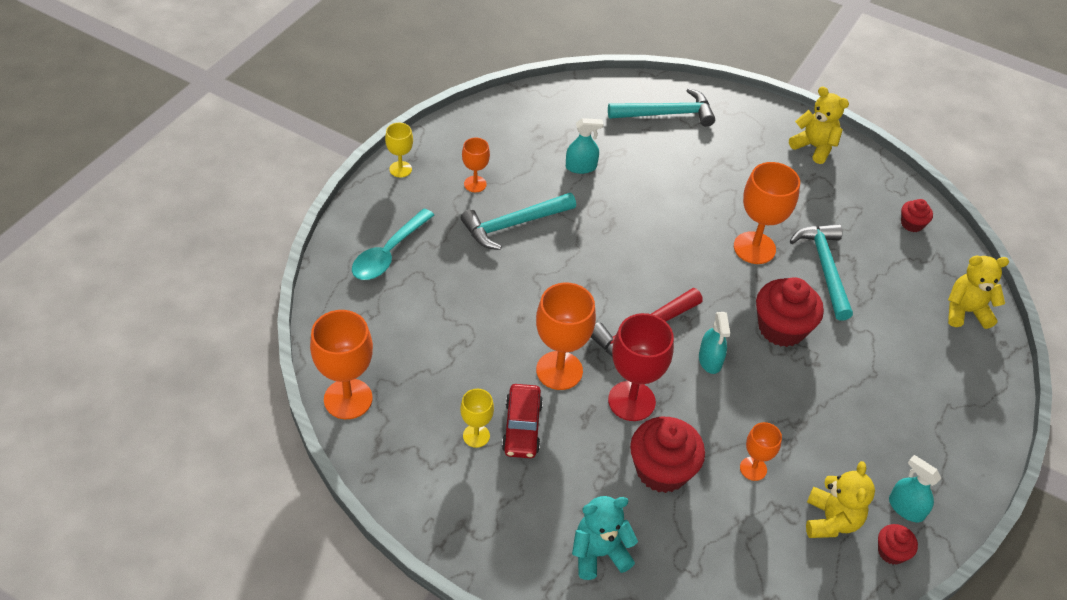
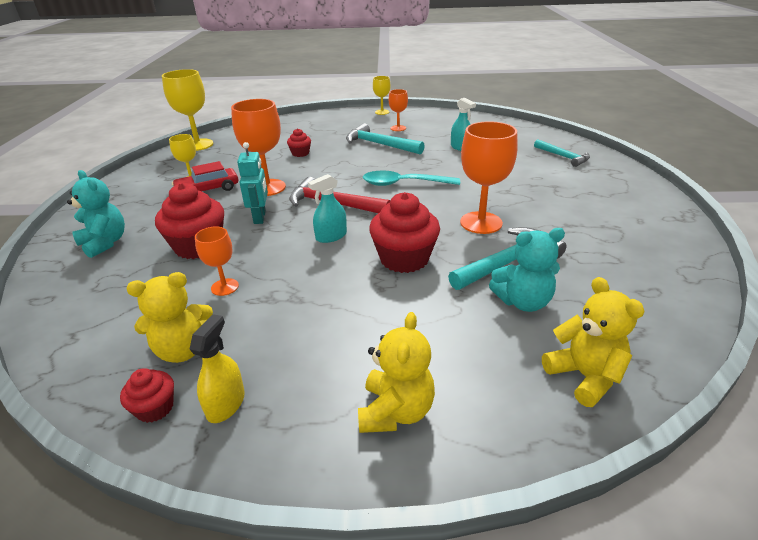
camera: 65 degrees right, 15 degrees down
(348, 399) = (198, 145): orange goblet -> yellow goblet
(388, 253) = (315, 126): turquoise spoon -> turquoise spoon (403, 184)
(631, 401) = (260, 217): red goblet -> turquoise robot
(666, 114) = (563, 157): turquoise hammer -> turquoise hammer, size x0.66
(814, 147) = (650, 217): yellow teddy bear -> yellow teddy bear (395, 411)
(879, 292) = (523, 302): none -> turquoise teddy bear
(906, 508) = (226, 404): turquoise spray bottle -> yellow spray bottle
(911, 224) = (655, 298): red cupcake -> red cupcake (300, 153)

